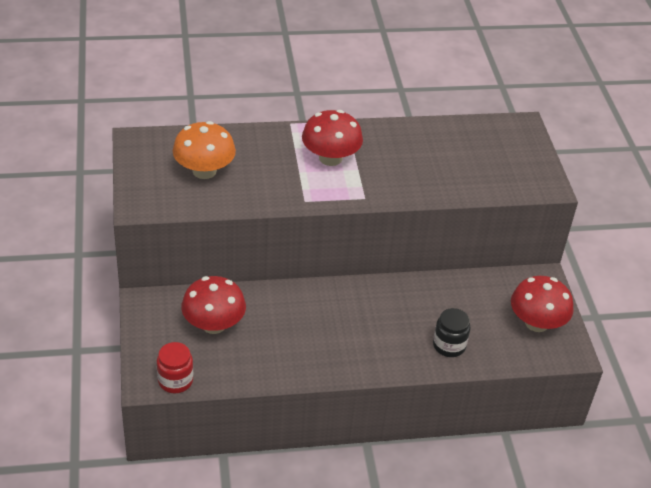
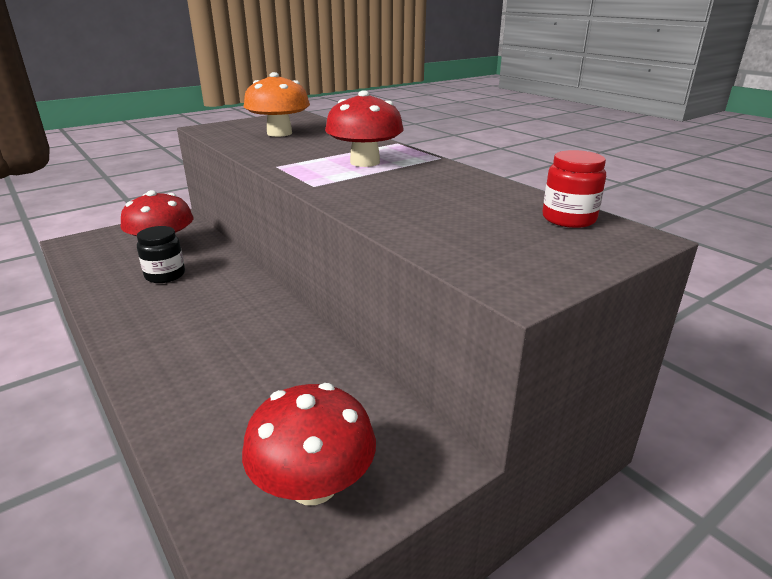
camera: 65 degrees right, 15 degrees down
(175, 381) = (76, 251): red jar -> red jar (568, 219)
(449, 345) = (201, 398): black jar -> black jar (165, 275)

